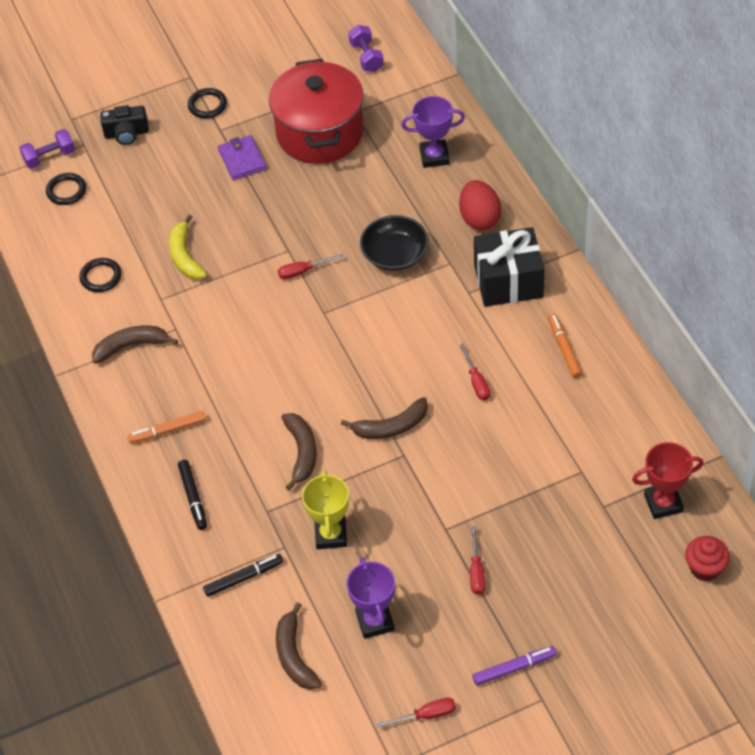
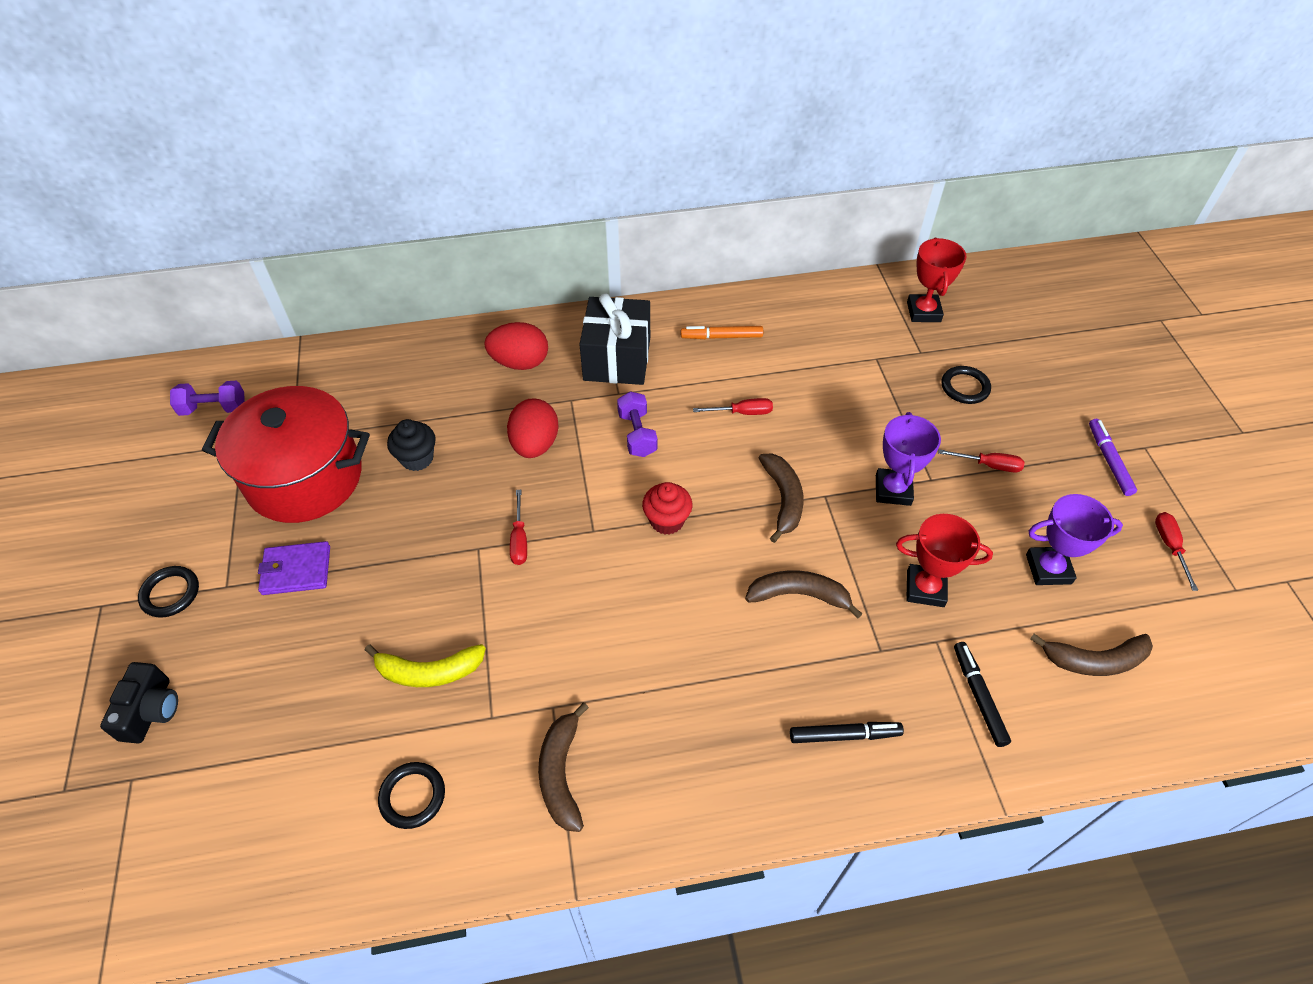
camera: 80 degrees left, 0 degrees up
(49, 157) = (122, 839): purple dumbbell -> purple dumbbell (637, 434)
(66, 191) = (211, 822): black ring -> black ring (965, 387)
(167, 430) = (726, 749): orange marker -> none
(331, 535) = (925, 588): yellow trophy -> red trophy
(358, 188) = (417, 458): none -> black cupcake
(395, 254) = (535, 444): black bowl -> red egg
(434, 156) = (409, 380): purple trophy -> purple trophy (893, 490)
(705, 568) = (999, 302): red cupcake -> red cupcake (667, 521)

